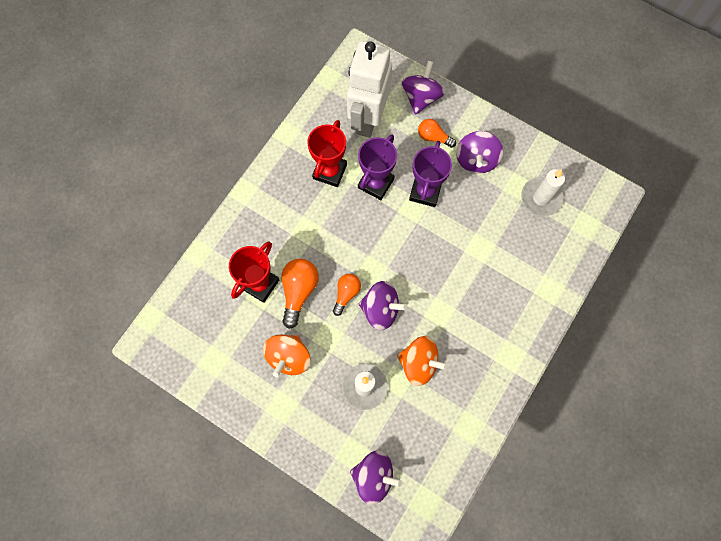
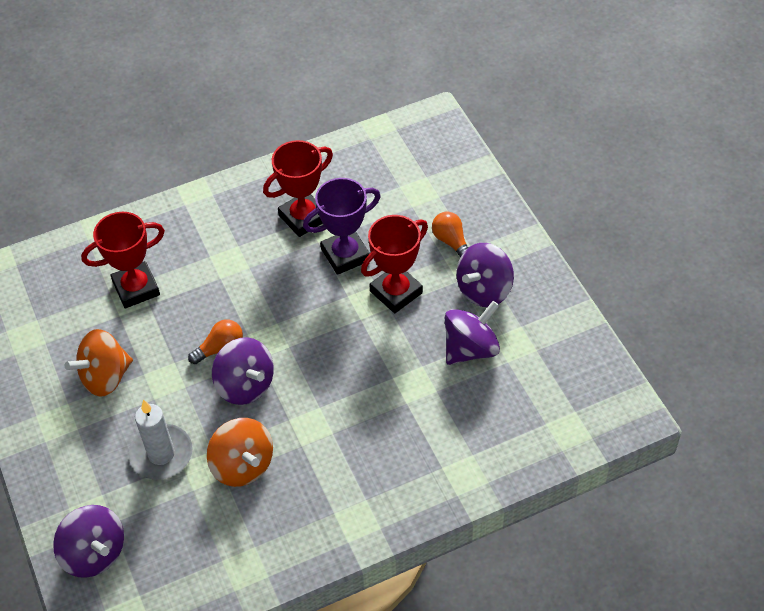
camera: 35 degrees right, 20 degrees down
(299, 291) = (171, 318): orange light bulb -> none
(367, 119) = (389, 186): white robot -> none
(421, 97) = (469, 194): purple spinning top -> purple spinning top (470, 348)
(425, 191) = (396, 292): purple trophy -> red trophy
(541, 198) = (533, 370): white candle -> none

